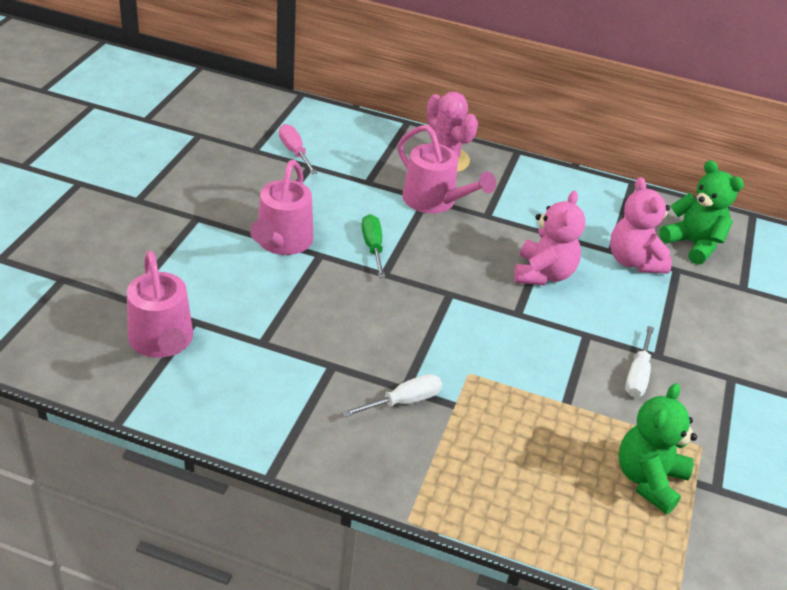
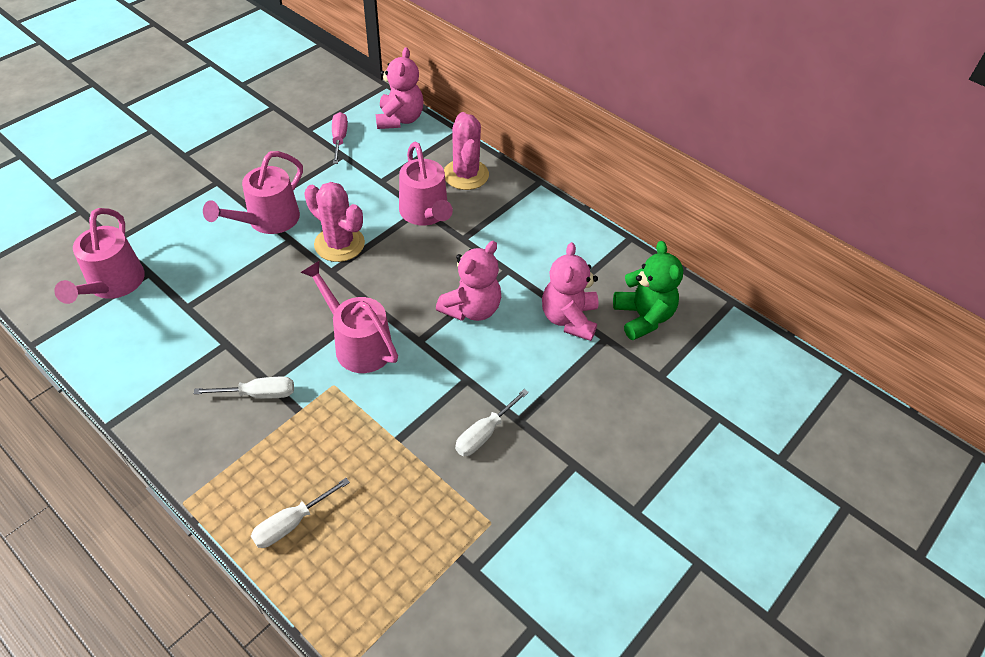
camera: 25 degrees right, 10 degrees up
(341, 122) = (400, 119): none -> pink teddy bear
(373, 247) = (339, 244): green screwdriver -> pink cactus
(462, 331) = (357, 343): none -> pink watering can
(528, 503) = (292, 523): none -> white screwdriver
(648, 479) = (415, 538): green teddy bear -> none

